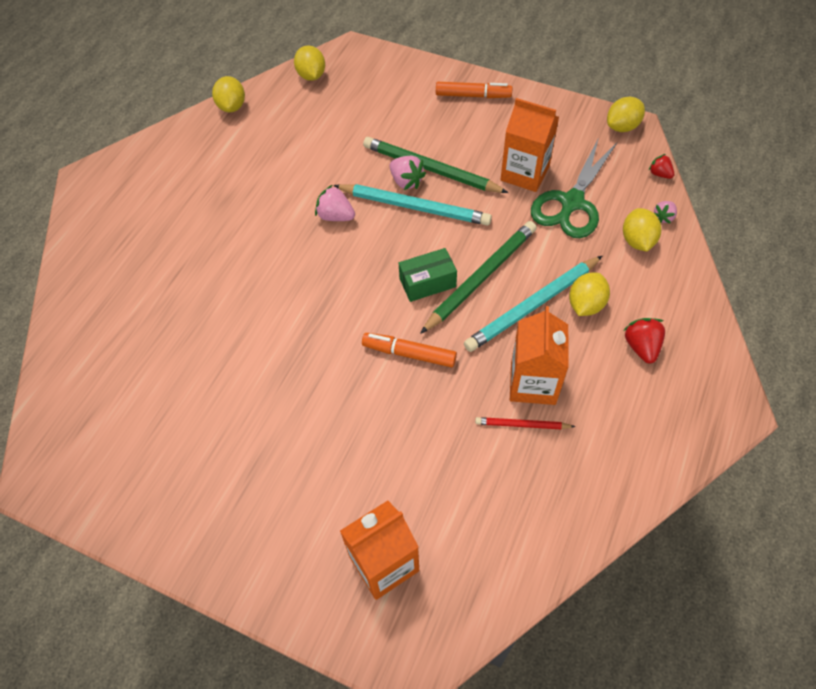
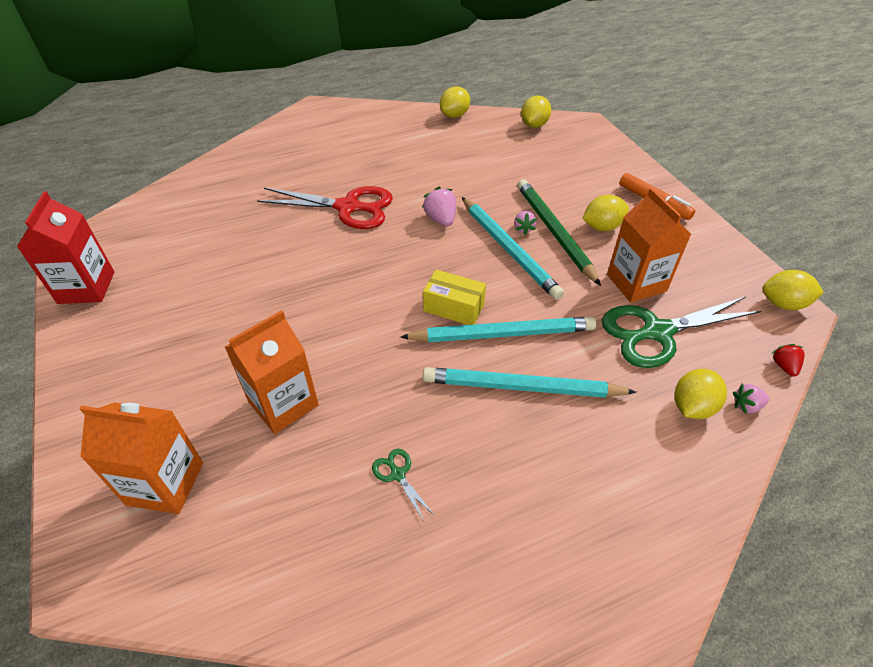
camera: 40 degrees right, 10 degrees down
(107, 496) = (86, 287): none -> red carton
(247, 258) = (348, 207): none -> red scissors
(406, 181) = (523, 228): pink strawberry -> pink strawberry, size x0.65
(409, 353) = (377, 347): orange marker -> none
(427, 283) = (454, 307): green box -> yellow box
(481, 278) = (502, 334): green pencil -> turquoise pencil
(522, 425) = (397, 474): red pencil -> green scissors
(533, 383) = (448, 448): orange carton -> orange carton (283, 403)
(585, 305) = (574, 422): yellow lemon -> yellow lemon (602, 227)
(641, 347) = (590, 502): red strawberry -> none

